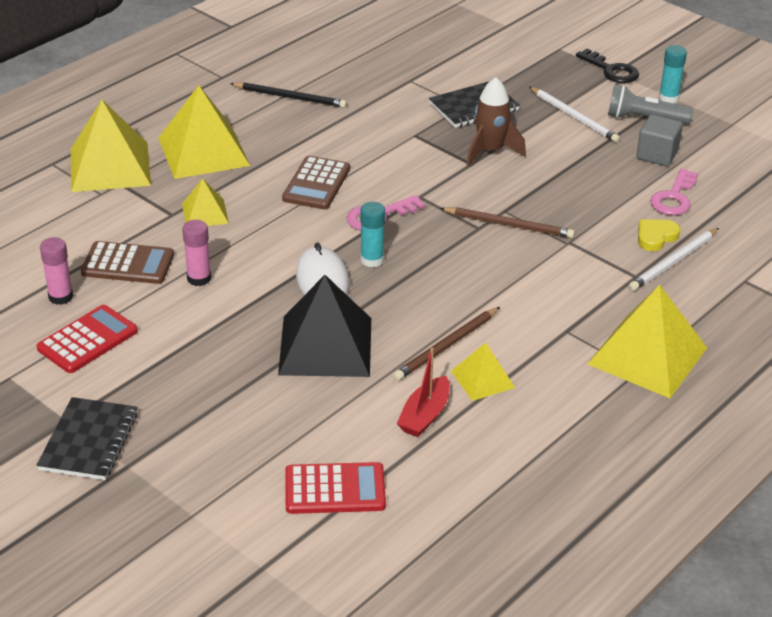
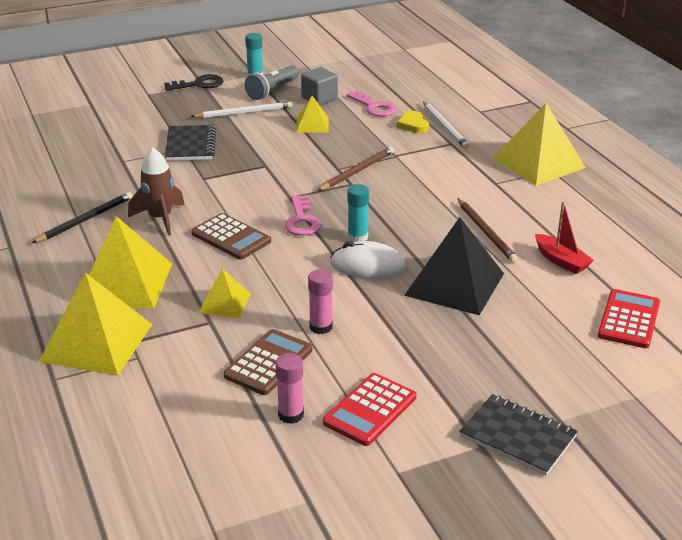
camera: 65 degrees left, 5 degrees down
(87, 340) = (370, 410): red calculator -> red calculator turned 120 degrees counterclockwise
(482, 379) = (531, 227): yellow pyramid -> yellow pyramid (312, 125)
(490, 151) = (257, 154): brown rocket -> brown rocket (160, 218)

